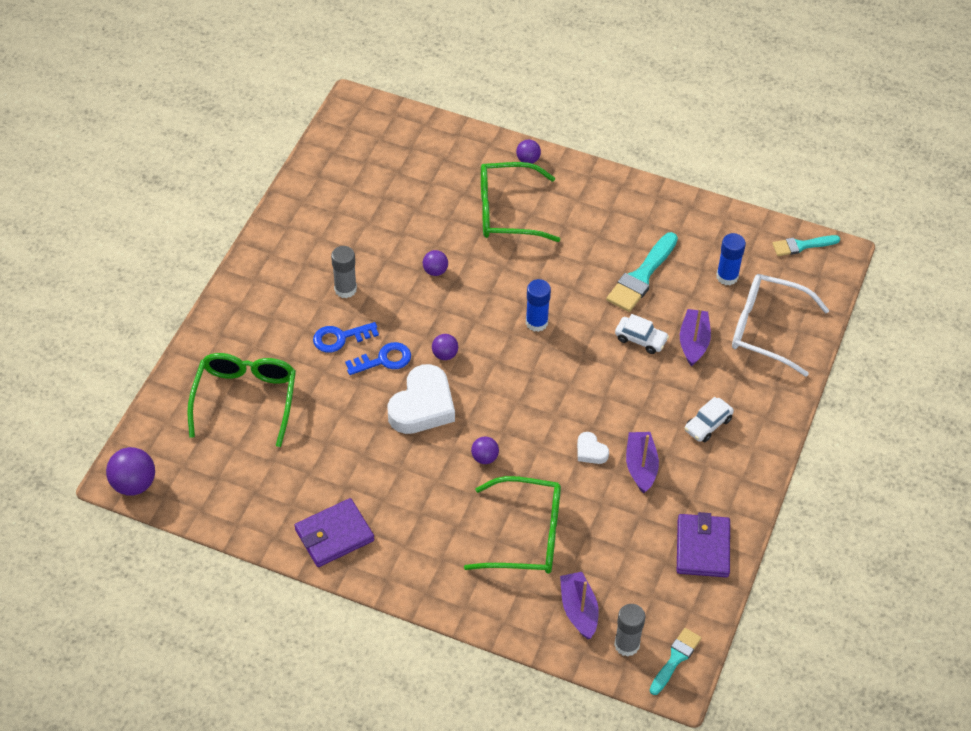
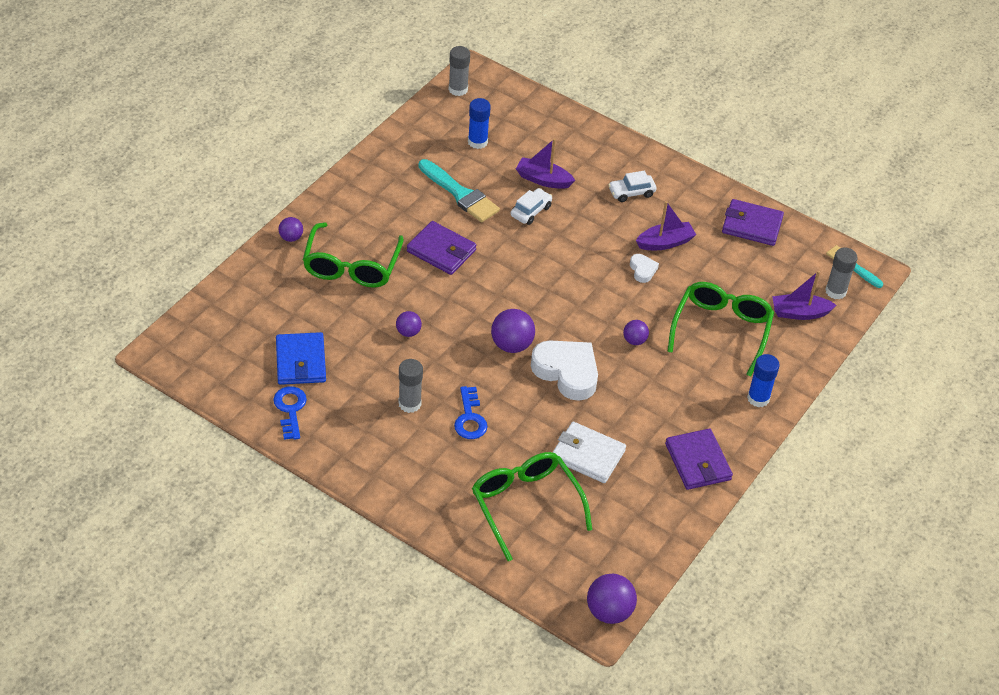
camera: 80 degrees left, 5 degrees down
(245, 399) = (525, 505): green glasses -> green glasses turned 45 degrees clockwise
(319, 439) = (588, 455): none -> white wallet
(373, 200) = (300, 361): none -> blue wallet
(384, 360) = (506, 390): blue key -> blue key (290, 409)
(445, 354) = (511, 345): purple ball -> purple ball, size x1.71
(536, 322) = (492, 274): blue glue stick -> blue glue stick (758, 398)
(554, 276) = (441, 251): none -> purple wallet
(590, 451) = (642, 270): white heart -> white heart turned 75 degrees counterclockwise
(641, 466) = (665, 243): purple boat -> purple boat turned 150 degrees clockwise
(707, 424) = (631, 192): white car -> white car turned 105 degrees clockwise
(766, 329) = (541, 133): white glasses -> none
(802, 245) = (458, 89): turquoise brush -> grey glue stick

